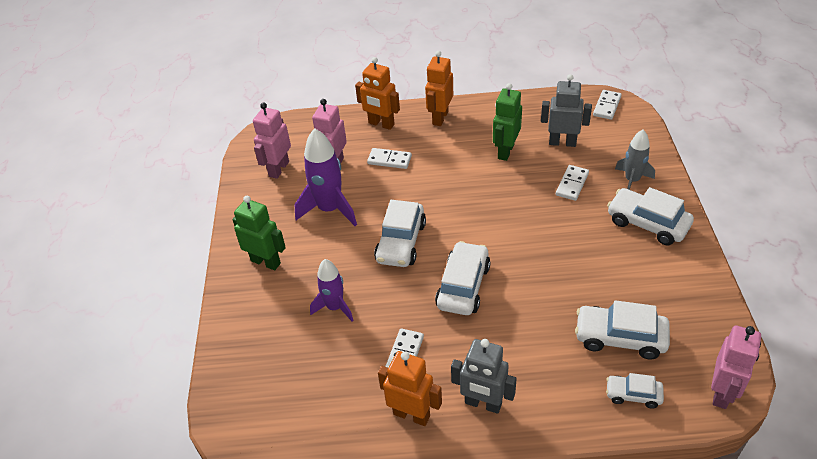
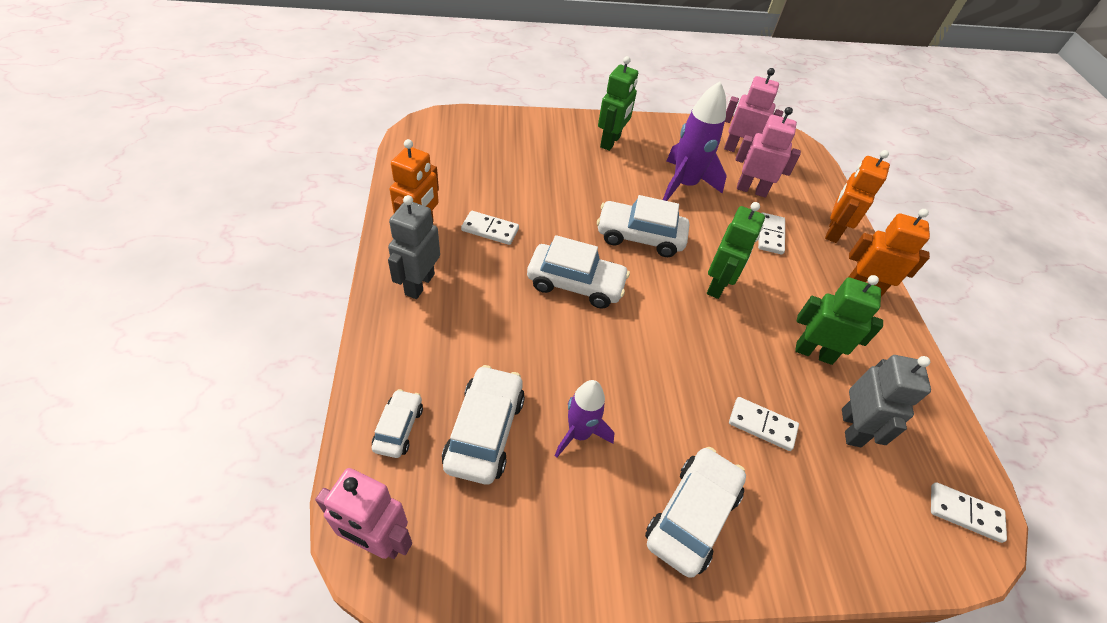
camera: 80 degrees right, 5 degrees up
(335, 307) = (552, 184): purple rocket -> purple rocket (579, 433)
(450, 196) = (717, 285): none -> green robot
(632, 180) = (785, 514): grey rocket -> none

